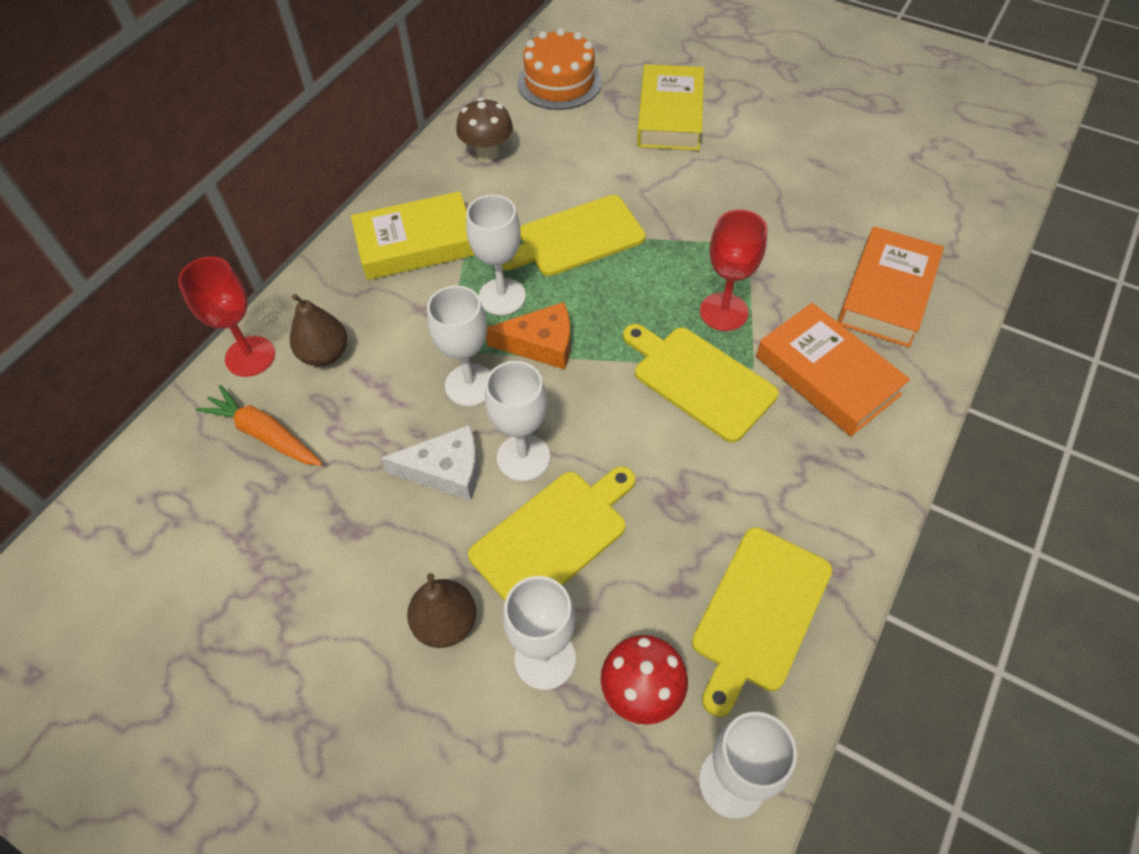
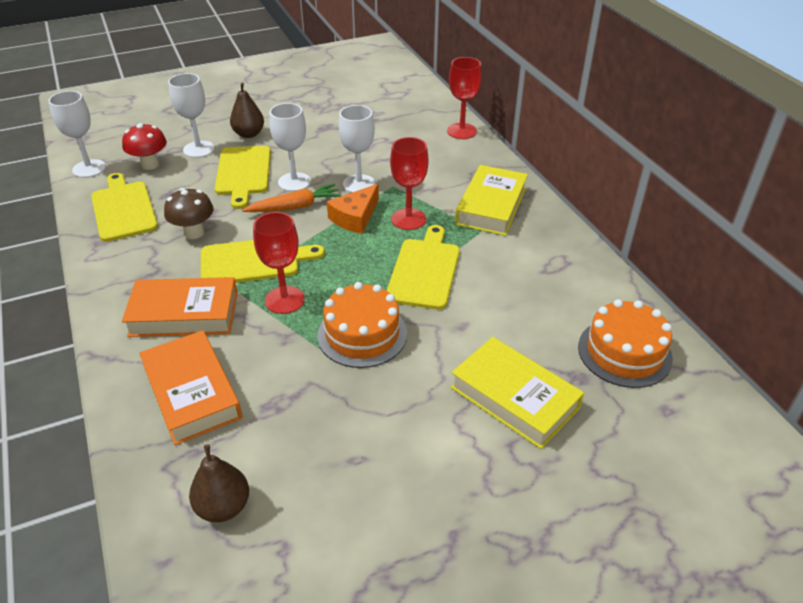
camera: 125 degrees right, 15 degrees down
(264, 434) = (406, 122): orange carrot -> orange carrot (295, 207)
(325, 354) = (437, 150): brown pear -> brown pear (223, 507)
(446, 470) = (318, 159): white cheese -> none
(487, 153) = (557, 270): brown mushroom -> brown mushroom (194, 232)
(502, 297) = (408, 219): white goblet -> red goblet
(703, 230) = (362, 334): none -> orange cake

